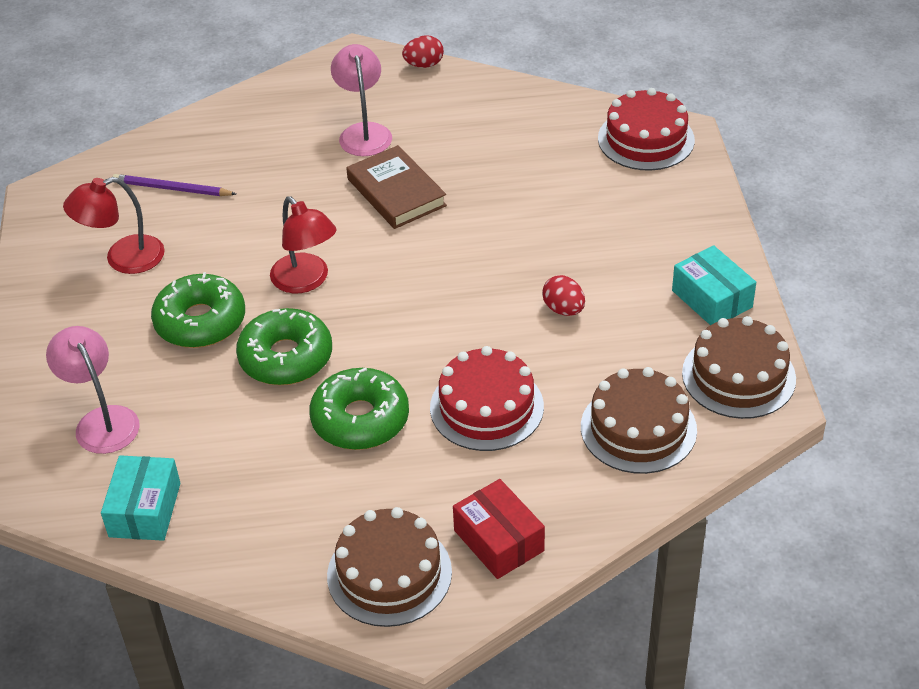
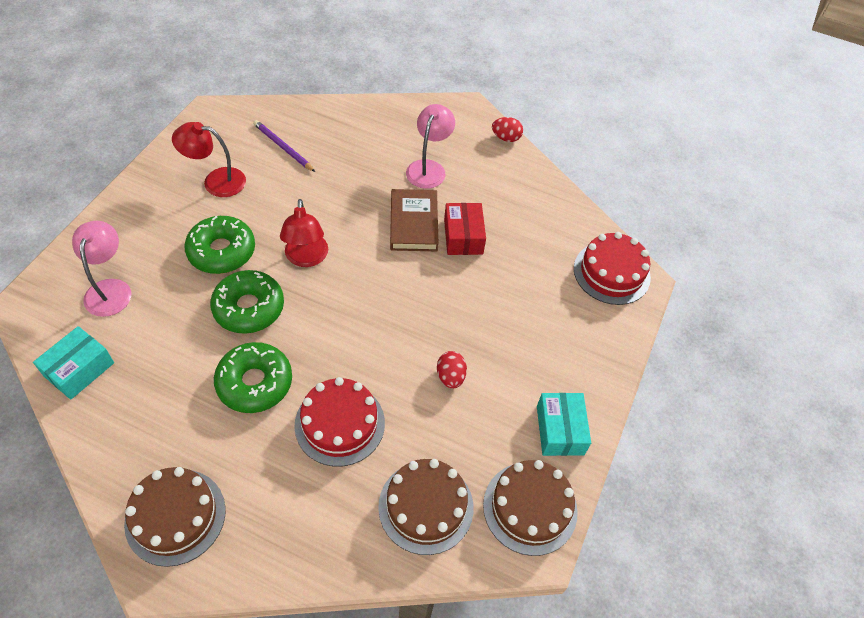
camera: 25 degrees right, 10 degrees up
(498, 540) = (262, 537): red box -> red box (463, 236)

